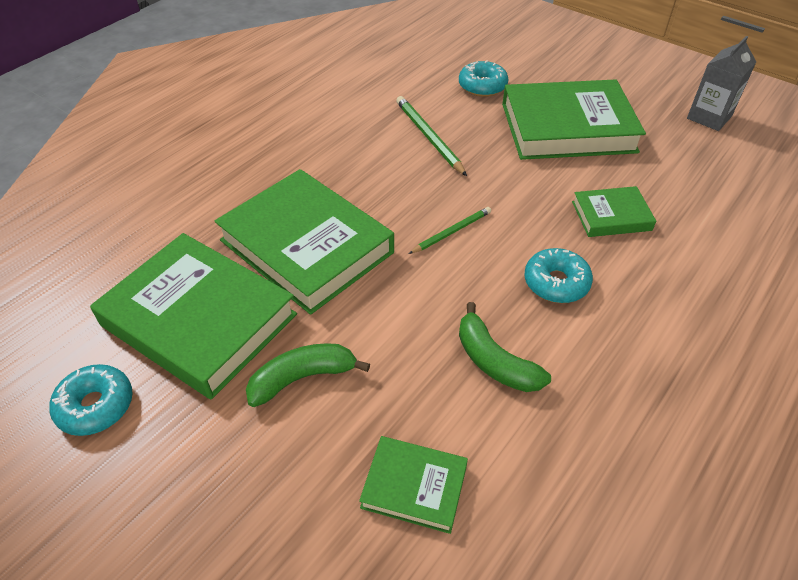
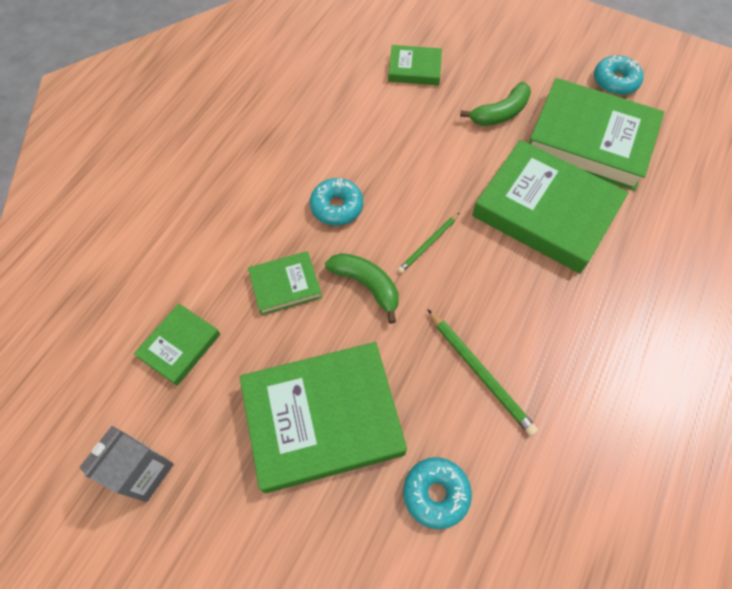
camera: 170 degrees right, 15 degrees up
(494, 361) = (378, 140): green banana -> green banana (367, 285)
(709, 183) = (180, 346): none -> green book

